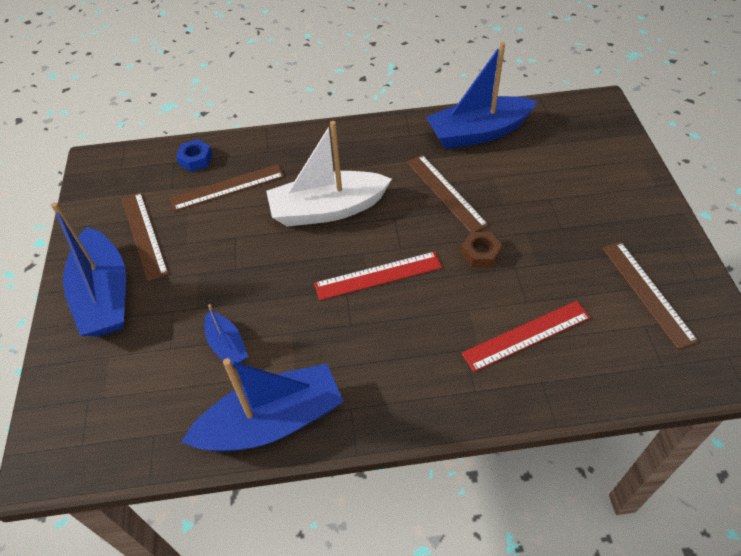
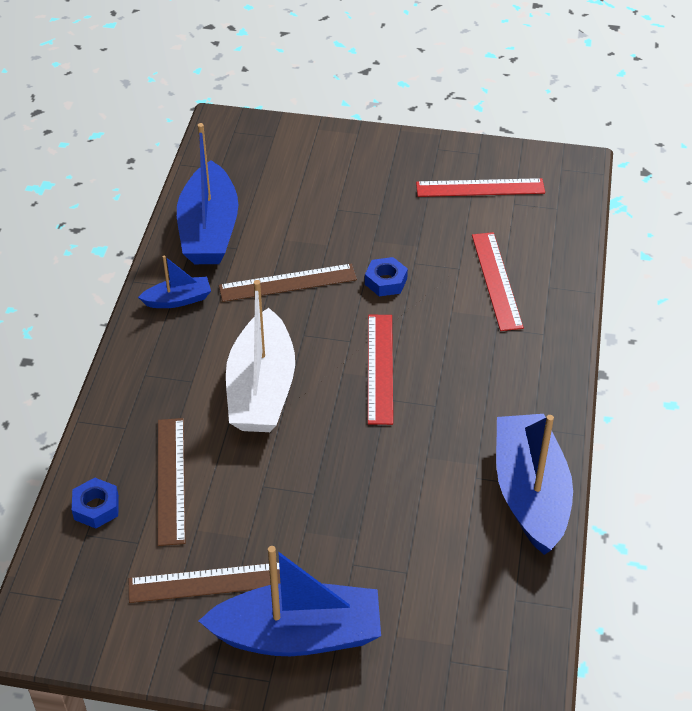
camera: 75 degrees left, 5 degrees down
(227, 345) = (422, 517): blue boat -> blue boat (178, 300)
(480, 253) = (386, 281): brown nut -> blue nut
(647, 292) = (480, 188): brown ruler -> red ruler

